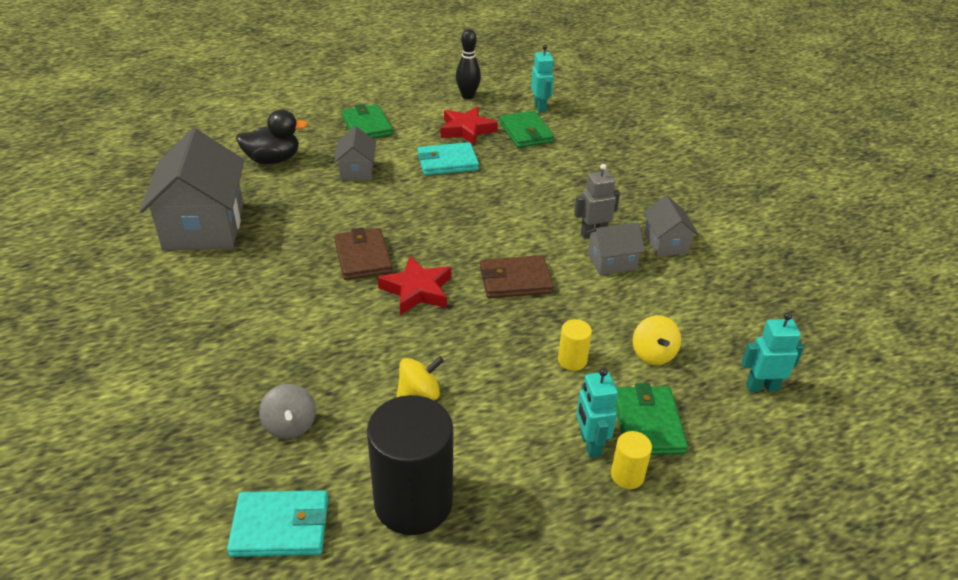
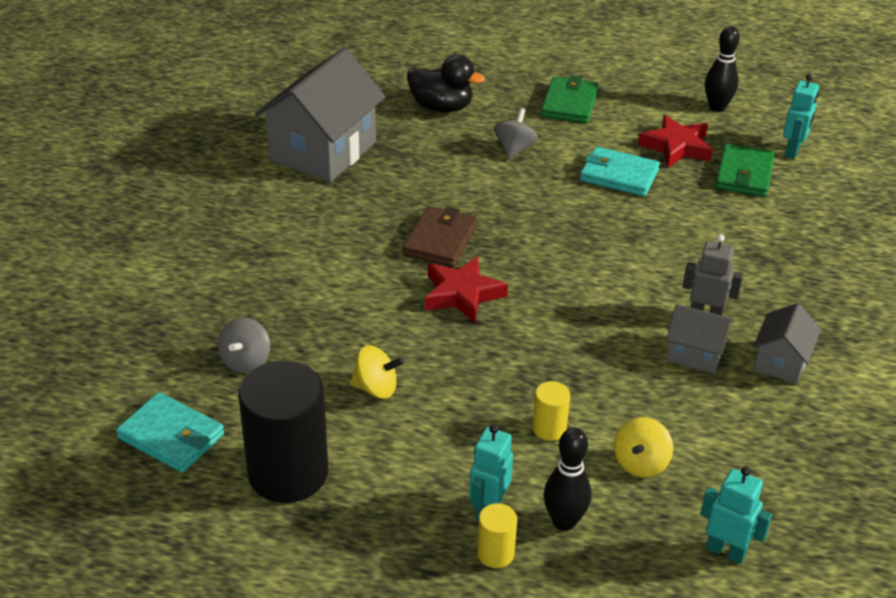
camera: 35 degrees right, 0 degrees up
(357, 170) = (514, 149): grey house -> grey spinning top
(515, 280) = (569, 327): brown wallet -> none
(648, 424) = (564, 521): green wallet -> black bowling pin

